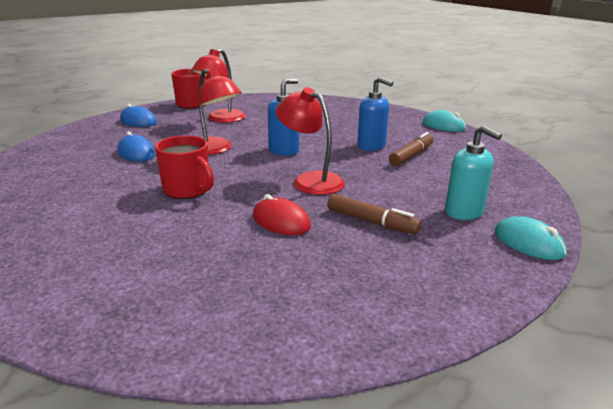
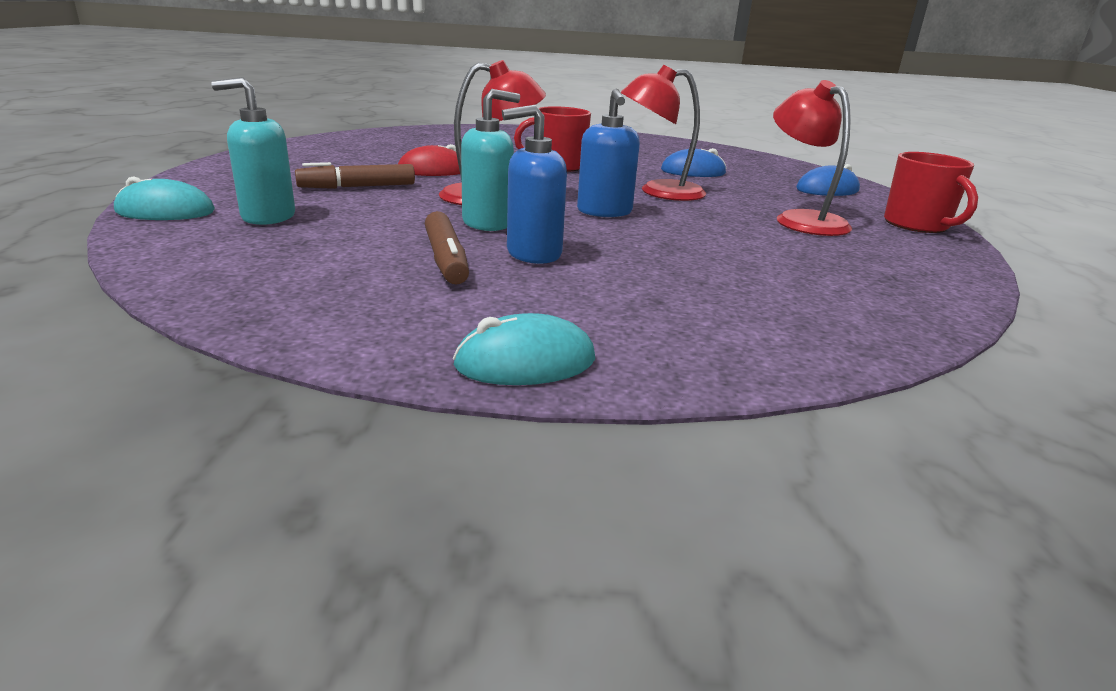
camera: 125 degrees right, 0 degrees up
(355, 165) = (487, 223): none -> turquoise soap dispenser

